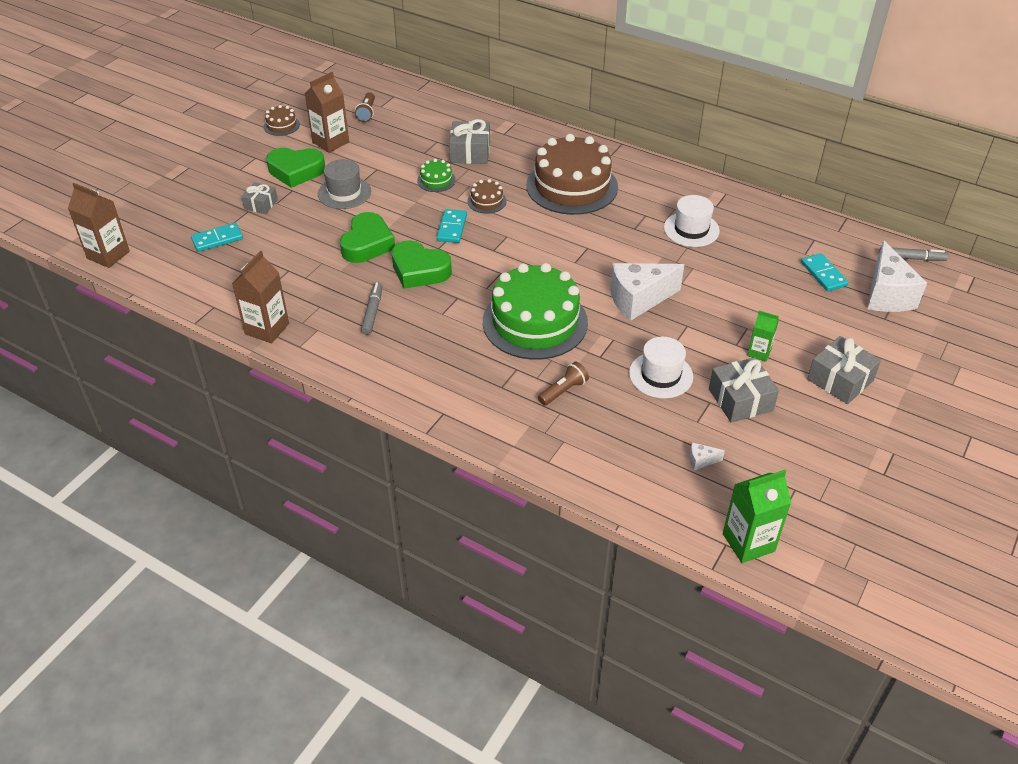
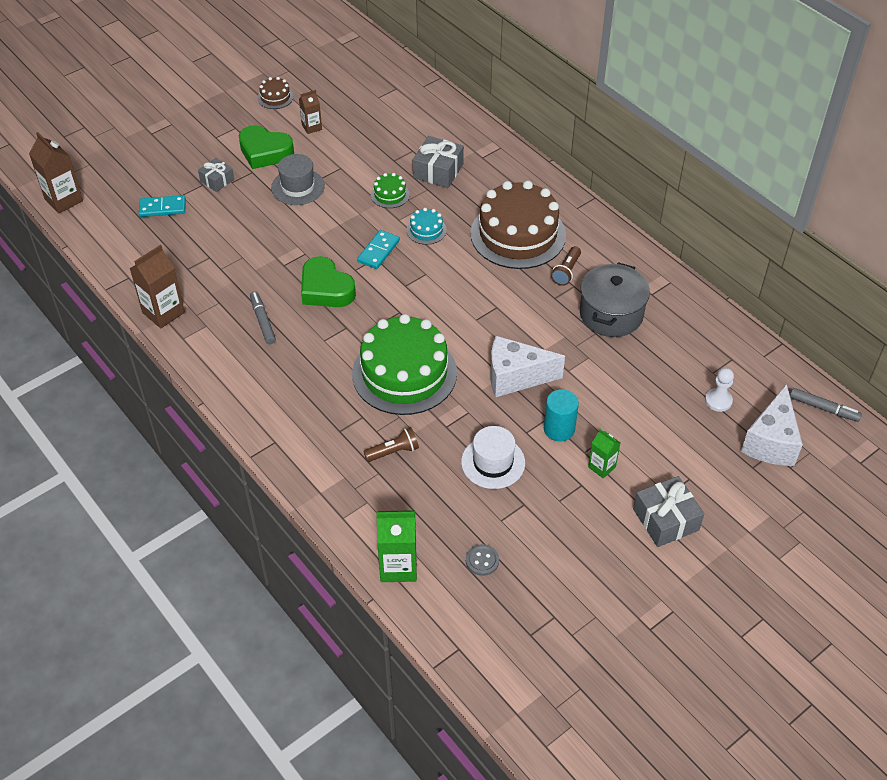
camera: 20 degrees right, 5 degrees up
(330, 142) = (312, 127): brown carton -> brown carton, size x0.59
(367, 113) = (361, 102): brown flashlight -> brown flashlight (566, 271)
(367, 244) = (292, 248): green heart -> none
(372, 312) = (262, 321): grey marker -> grey marker turned 45 degrees counterclockwise
(487, 201) = (426, 230): brown cake -> turquoise cake
(691, 229) = (611, 314): white hat -> grey pot
(701, 461) = (482, 561): white cheese -> grey button
(703, 332) = (559, 429): none -> turquoise cylinder
(740, 400) = (555, 511): grey gift -> none
(748, 542) = (480, 654): green carton -> green carton (398, 566)
(823, 274) = (718, 401): turquoise domino -> white pawn

